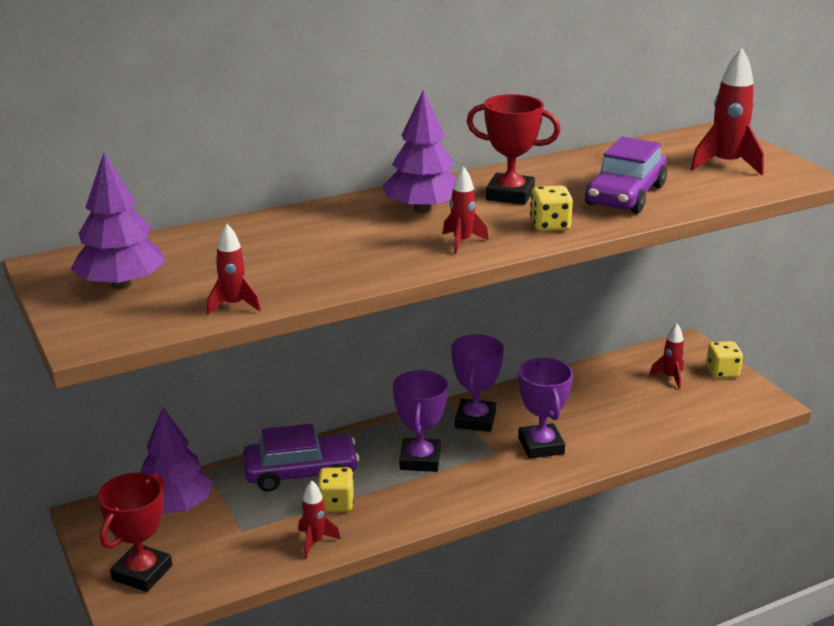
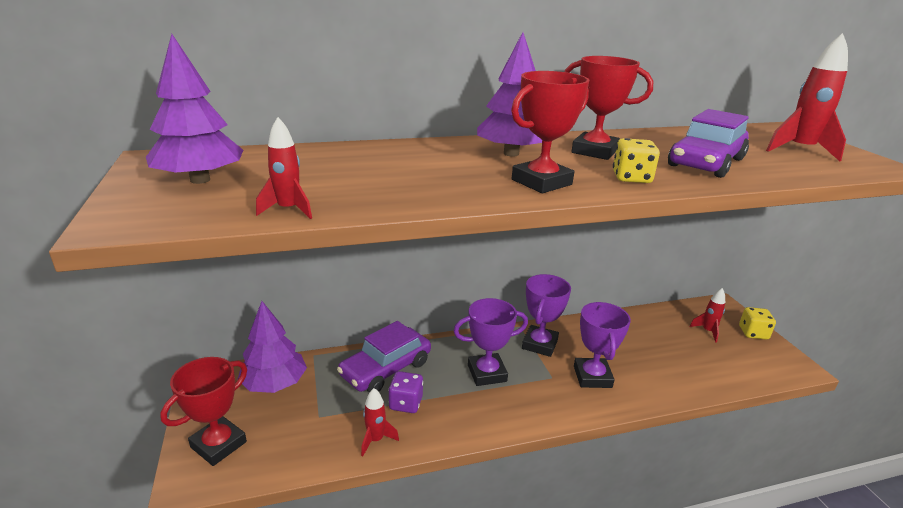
camera: 10 degrees right, 0 degrees up
(301, 472) = (386, 369): purple car -> purple car turned 135 degrees clockwise
(336, 503) = (406, 403): yellow dice -> purple dice
(420, 460) = (487, 373): purple trophy -> purple trophy turned 60 degrees clockwise
(462, 242) = (541, 182): red rocket -> red trophy

